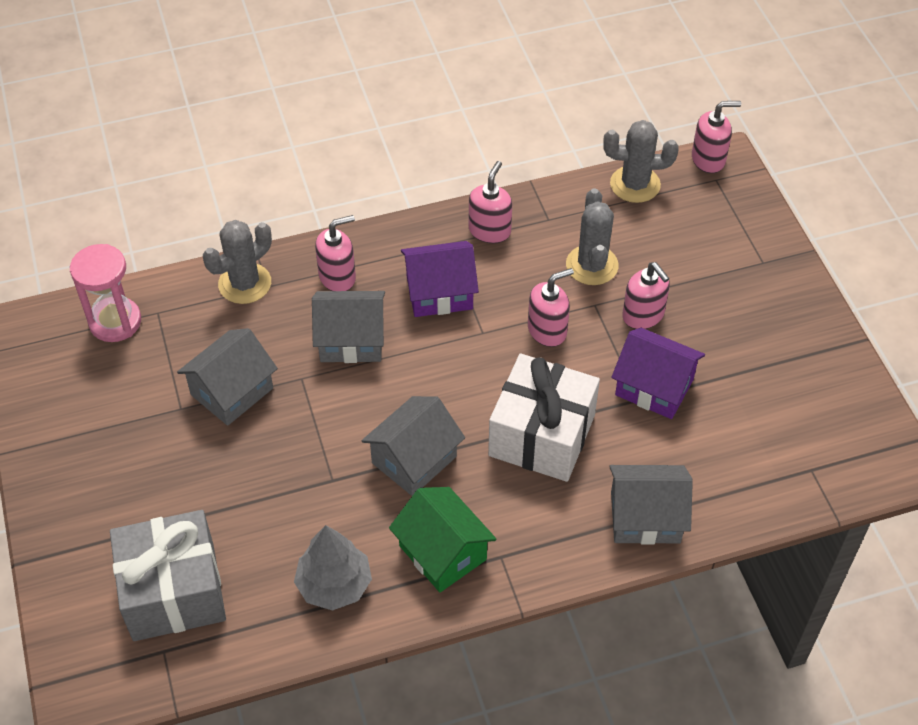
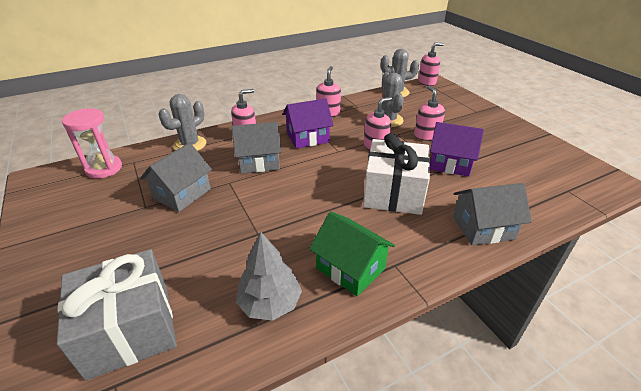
camera: 10 degrees left, 15 degrees down
(414, 459) = (313, 215): grey house -> none
(643, 315) = (426, 135): pink soap dispenser -> pink soap dispenser turned 150 degrees counterclockwise

